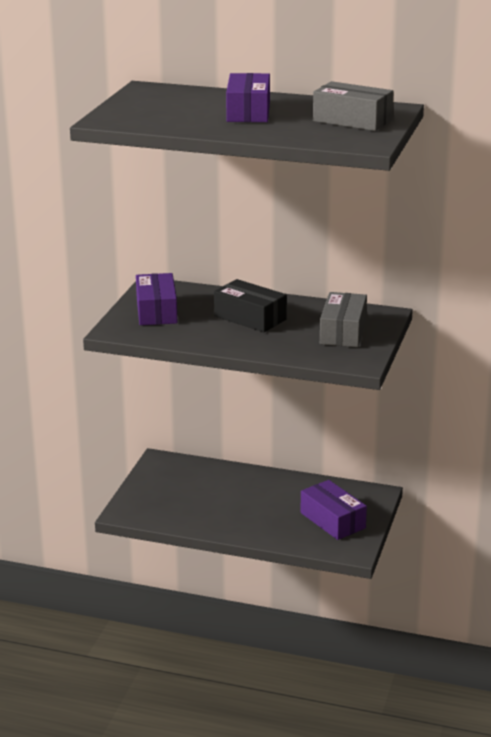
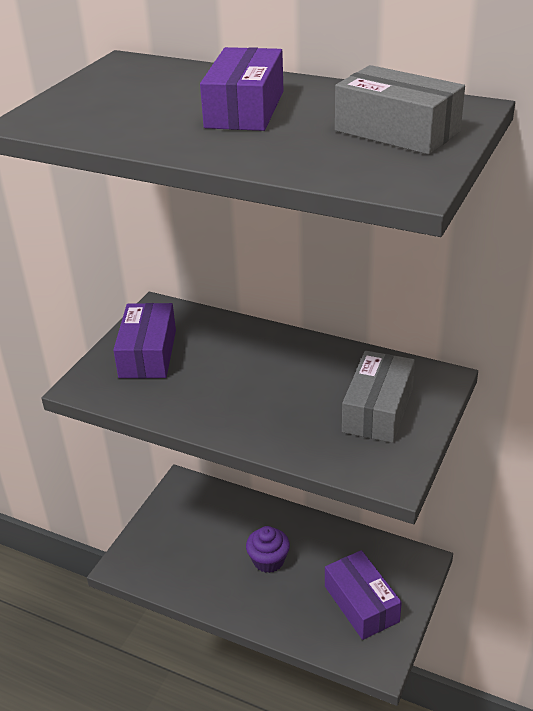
camera: 10 degrees right, 10 degrees up
(249, 501) = (268, 560): none -> purple cupcake
(250, 318) = (261, 374): black box -> none

